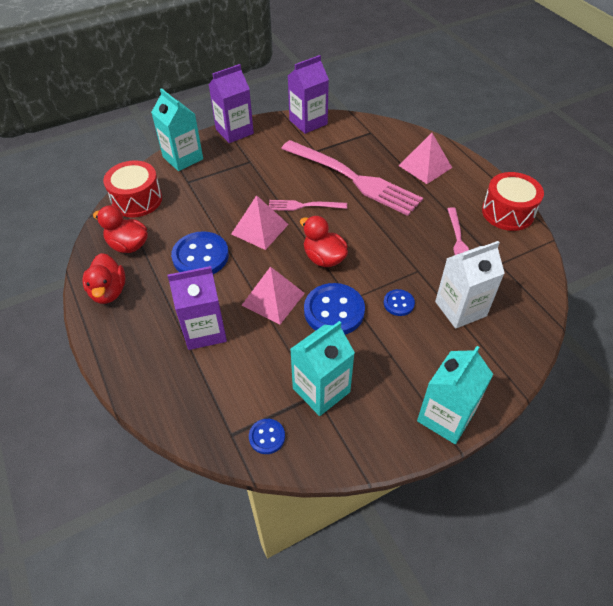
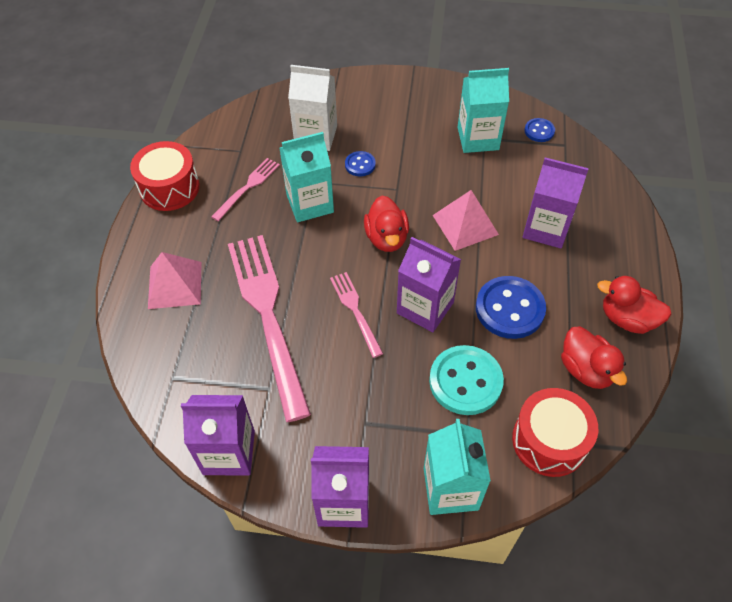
camera: 145 degrees left, 5 degrees up
(109, 291) = (627, 319): red duck -> red duck turned 90 degrees counterclockwise
(205, 204) = (465, 381): none -> turquoise button
(260, 229) = (425, 308): pink pyramid -> purple carton
(303, 206) = (355, 310): pink fork -> pink fork turned 150 degrees counterclockwise
(334, 311) = (419, 187): blue button -> none
(445, 417) = (404, 84): turquoise carton -> turquoise carton (310, 203)

